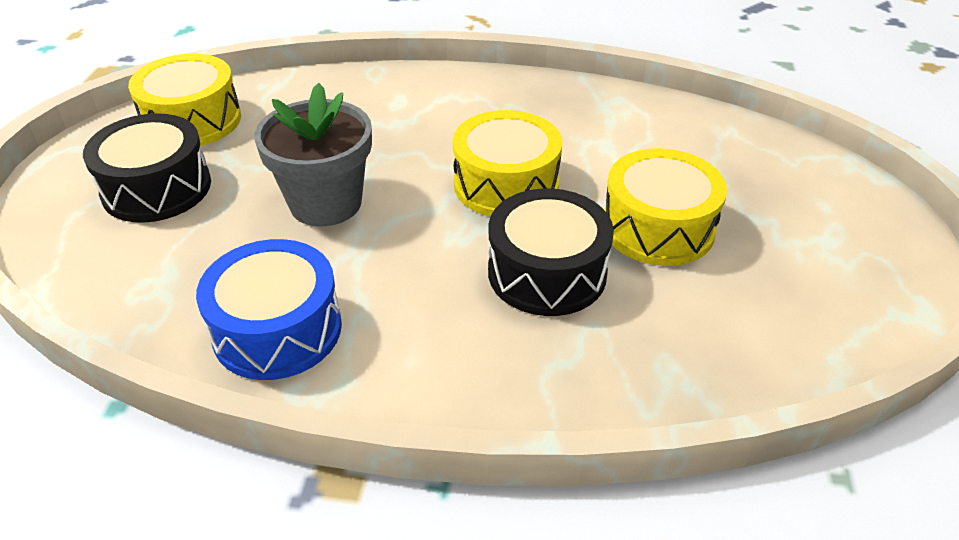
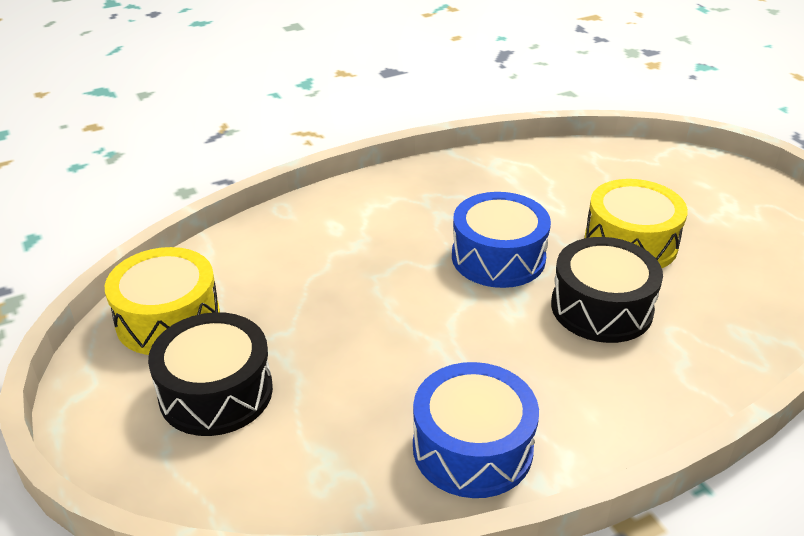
camera: 35 degrees left, 5 degrees down
(325, 203) = (382, 334): grey flower pot -> none
(506, 184) = (498, 257): yellow drum -> blue drum

